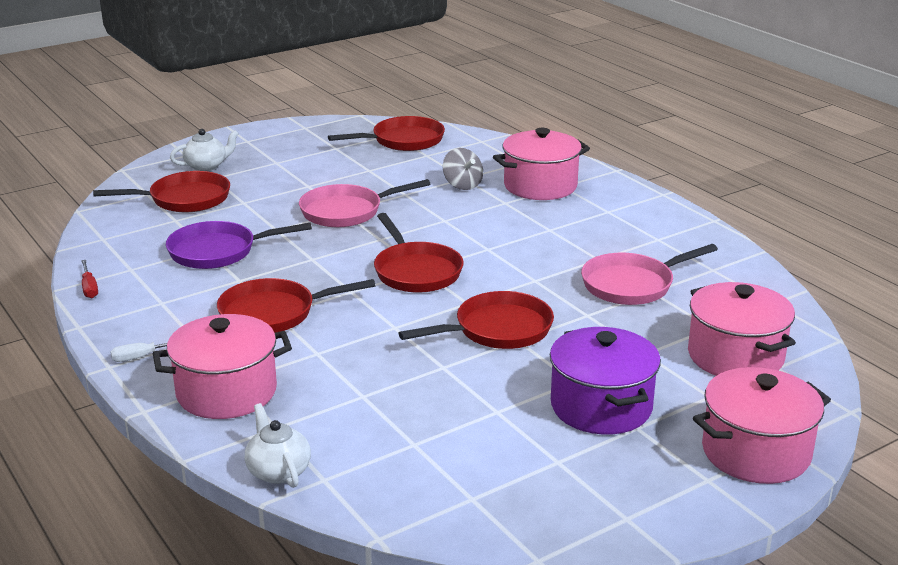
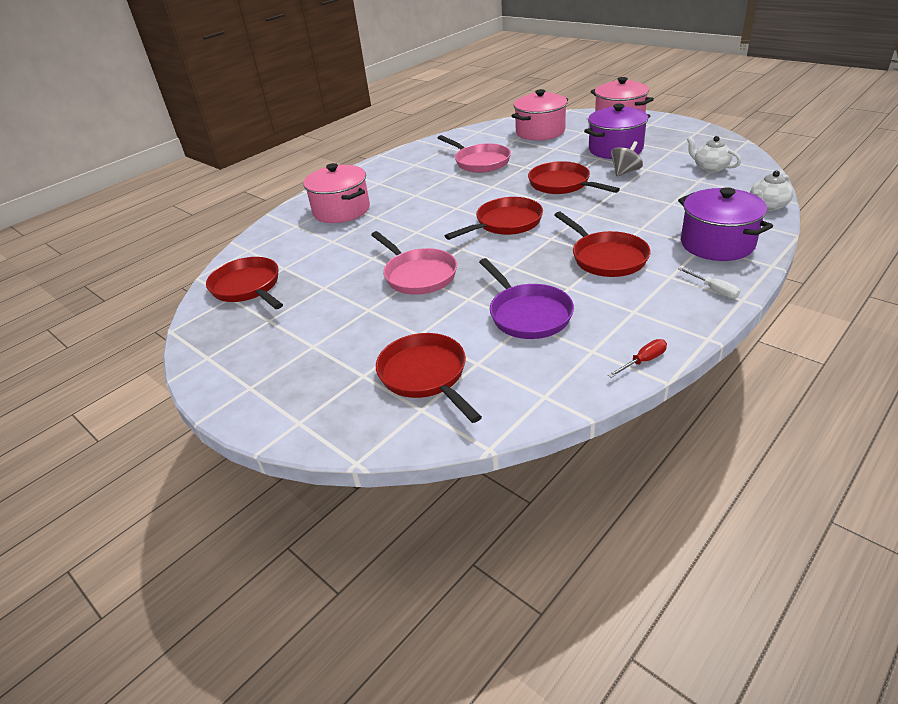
camera: 100 degrees left, 10 degrees up
(206, 166) = (331, 392): white teapot -> white teapot (710, 168)
(226, 392) = (717, 244): pink pot -> purple pot
(462, 185) = (347, 239): grey spinning top -> grey spinning top (625, 172)

